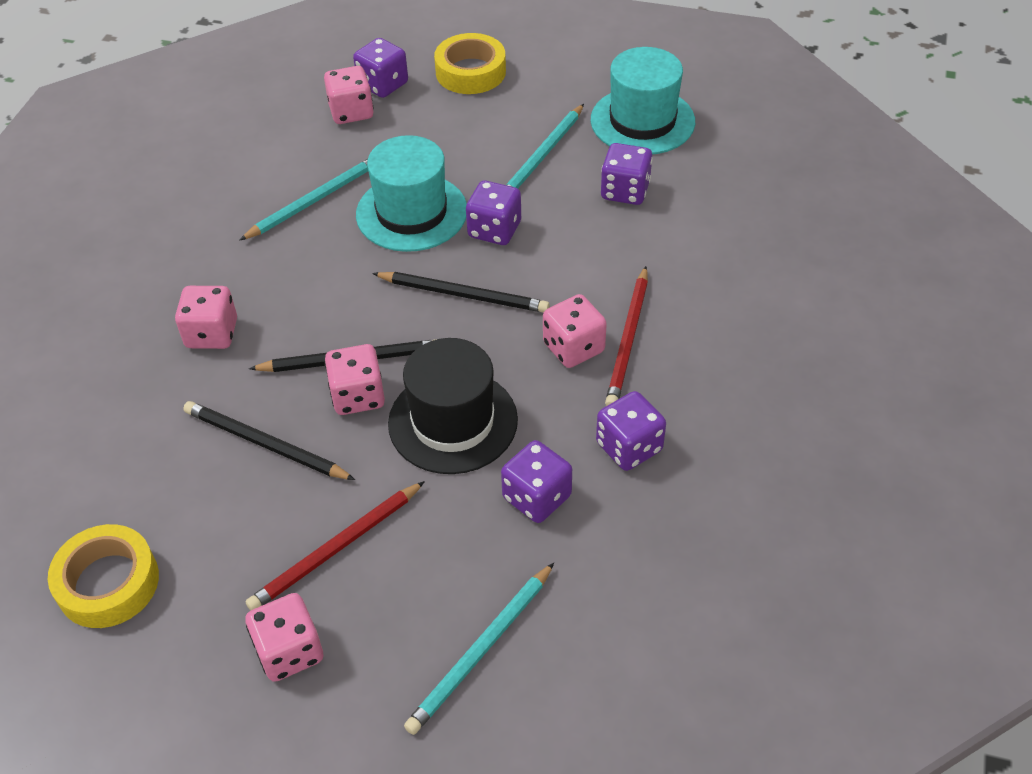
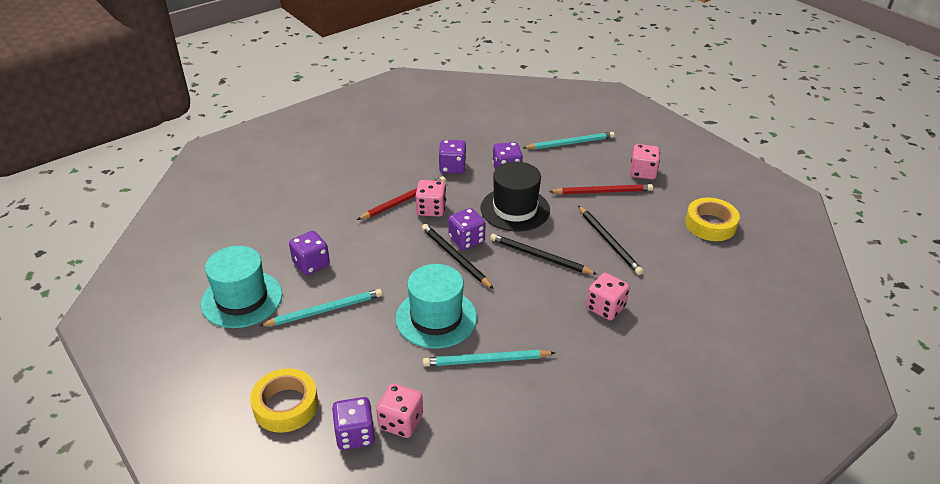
camera: 145 degrees left, 10 degrees down
(358, 396) = (549, 240): pink dice -> none
(494, 230) = (403, 282): purple dice -> purple dice (466, 240)

